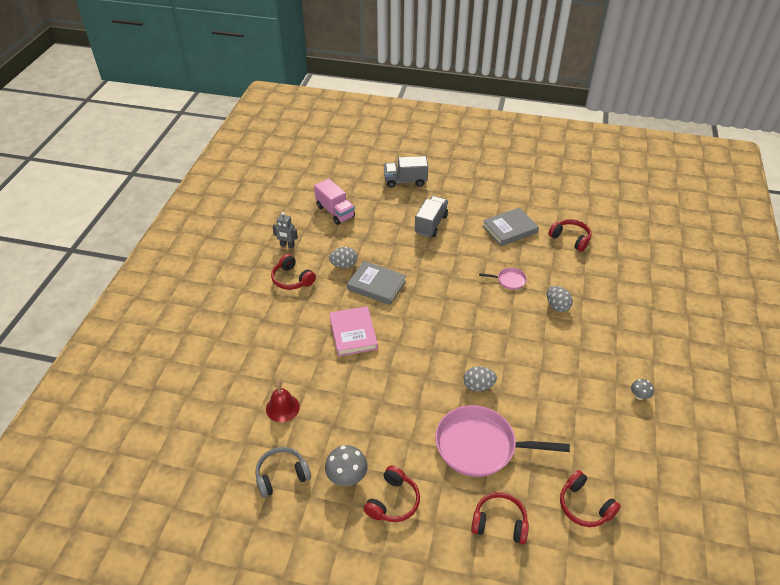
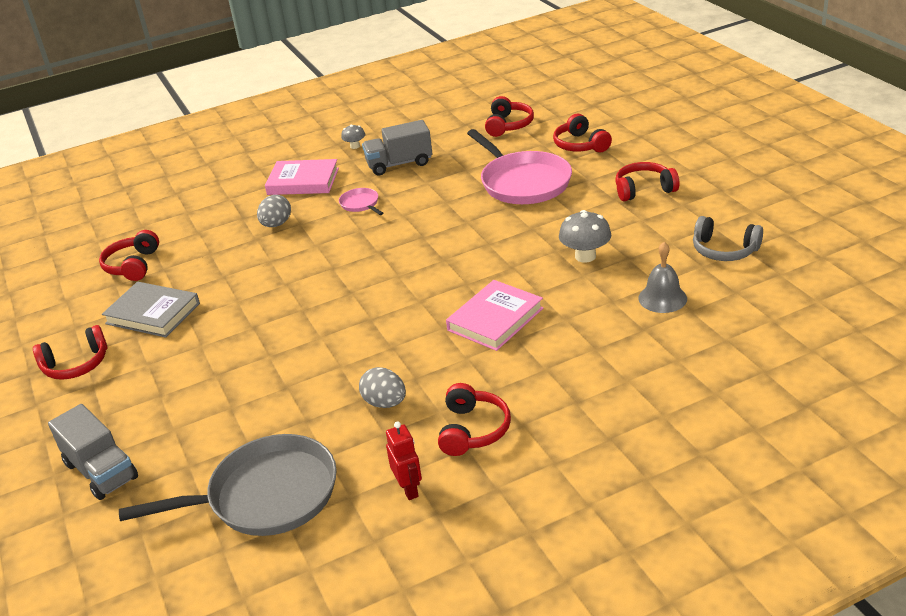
camera: 125 degrees left, 10 degrees down
(282, 407) = (662, 298): red bell -> grey bell
(287, 245) = (409, 489): grey robot -> red robot
(335, 212) = (266, 495): pink truck -> grey pan
(347, 477) = (663, 220): grey mushroom -> grey mushroom (585, 256)
(376, 285) = (390, 352): grey book -> none
(431, 224) = (205, 380): grey truck -> grey truck (399, 164)
(478, 386) = (455, 213): grey egg -> none
(492, 195) = (76, 365): none -> red headphones
(509, 280) = (264, 268): pink pan -> pink pan (360, 204)
(606, 343) = (303, 181): none -> pink book

